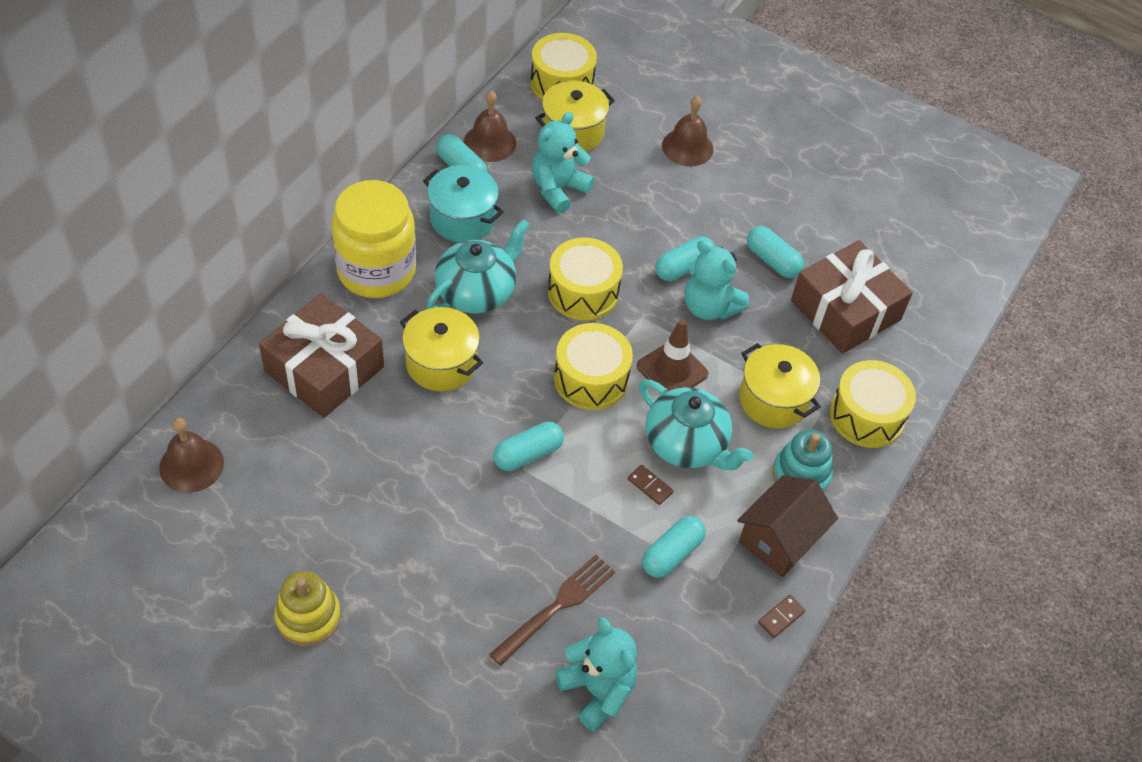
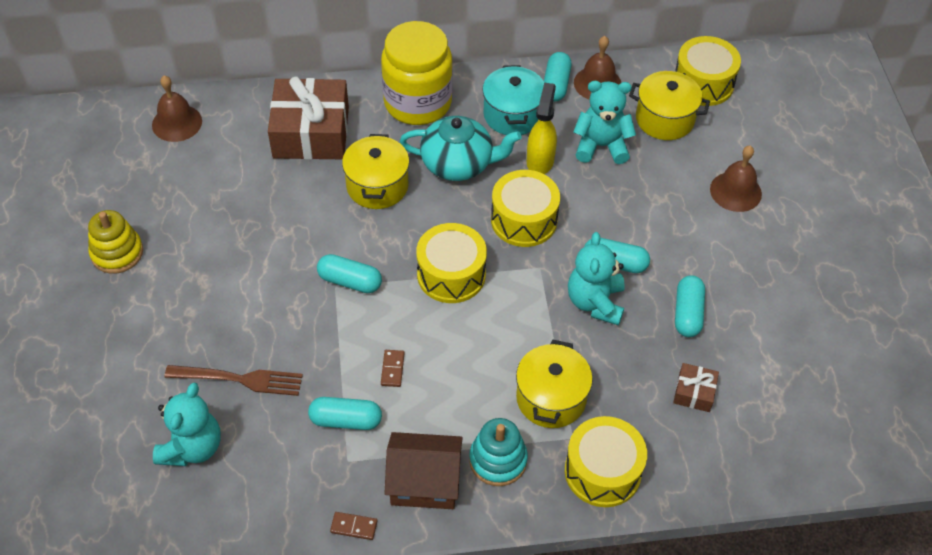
camera: 55 degrees right, 0 degrees up
(532, 237) = (540, 161): none -> yellow spray bottle
(672, 370) = (510, 317): brown traffic cone -> none
(687, 444) = (452, 368): turquoise teapot -> none
(845, 310) = (694, 392): brown gift -> brown gift, size x0.44

